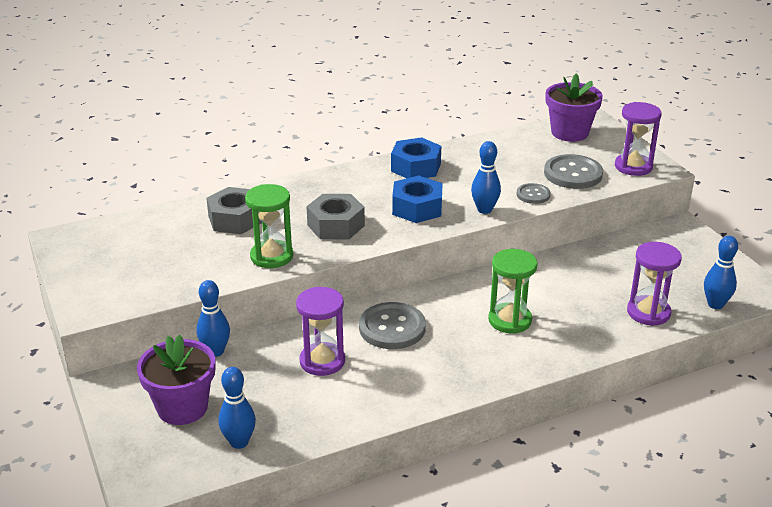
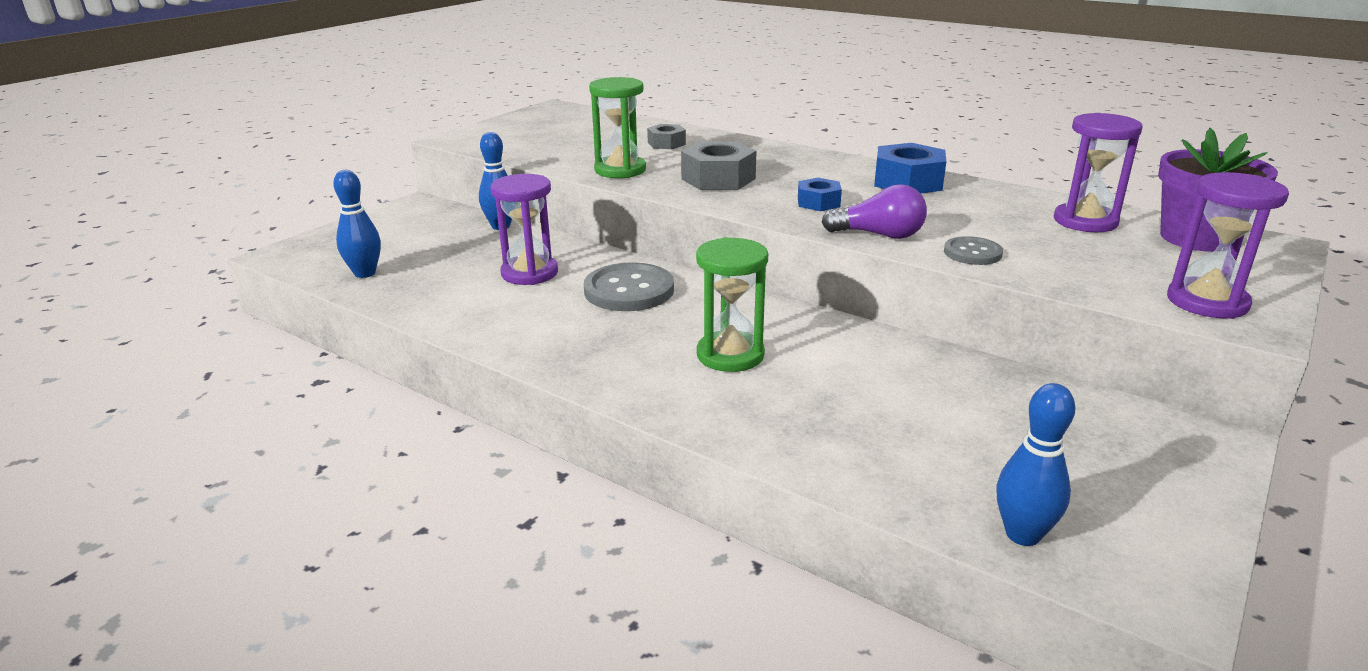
camera: 60 degrees right, 5 degrees down
(182, 407) = (403, 238): purple flower pot -> none
(235, 219) = (666, 143): grey nut -> grey nut, size x0.59
(417, 208) = (818, 202): blue nut -> blue nut, size x0.59
(484, 210) = (879, 235): blue bowling pin -> purple light bulb
(573, 174) = (1084, 265): grey button -> none
(648, 312) = (897, 464): purple hourglass -> purple hourglass (1085, 221)

